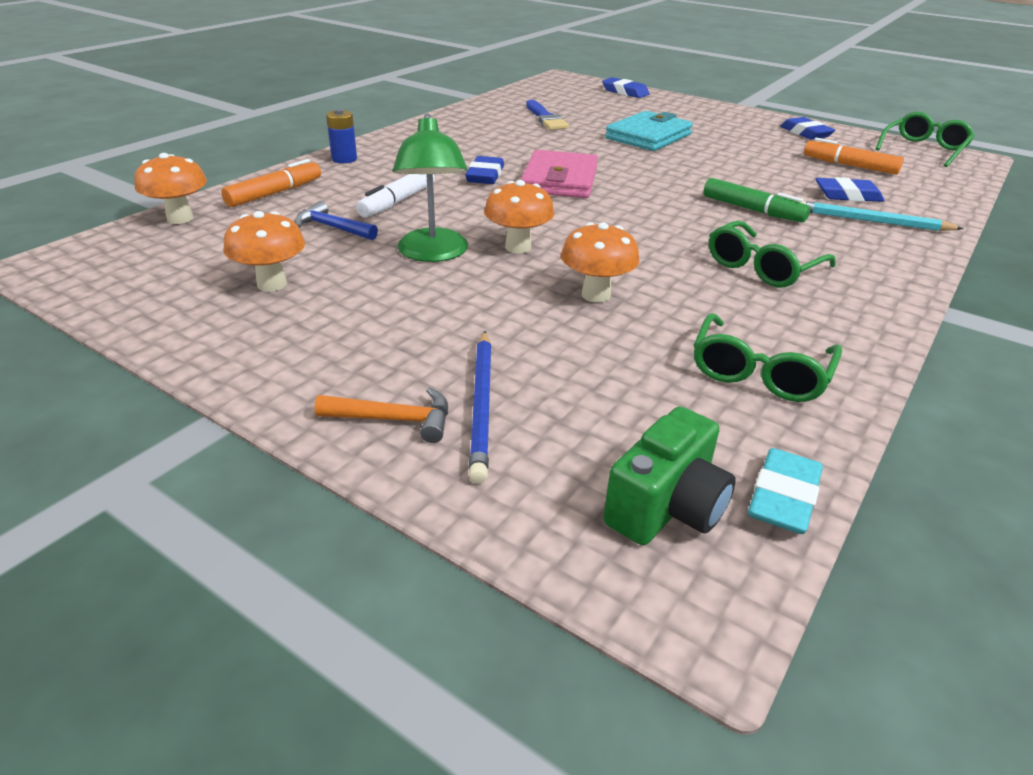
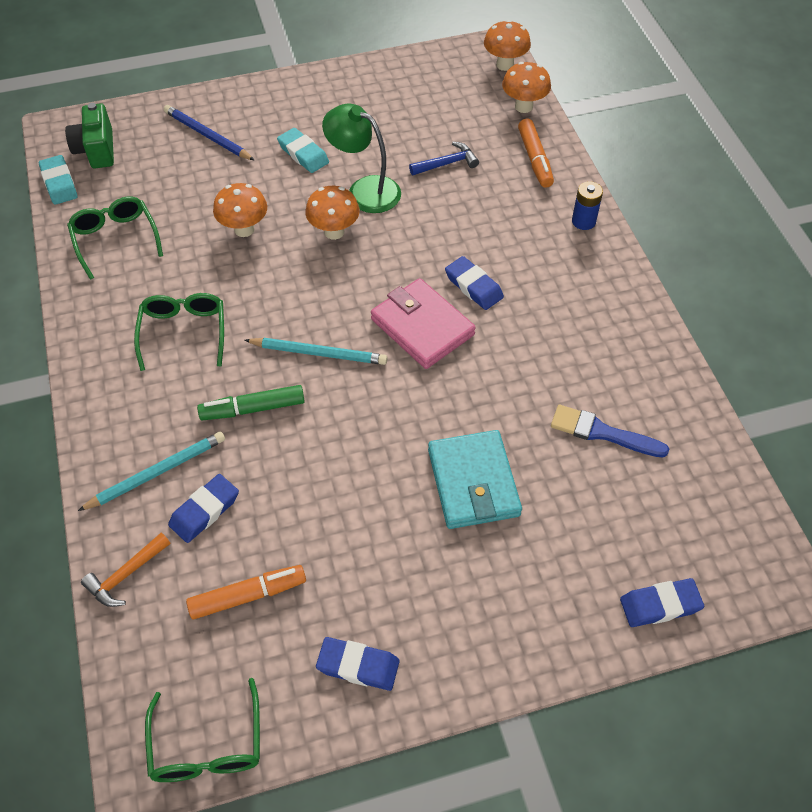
camera: 130 degrees right, 20 degrees up
(272, 284) = (391, 114): orange mushroom -> orange mushroom (505, 65)
(395, 420) = (228, 108): orange hammer -> orange hammer (125, 575)
(398, 201) = (464, 212): white marker -> none
(421, 312) = (303, 154): none -> turquoise eraser
(658, 206) = (318, 353): none -> turquoise pencil

